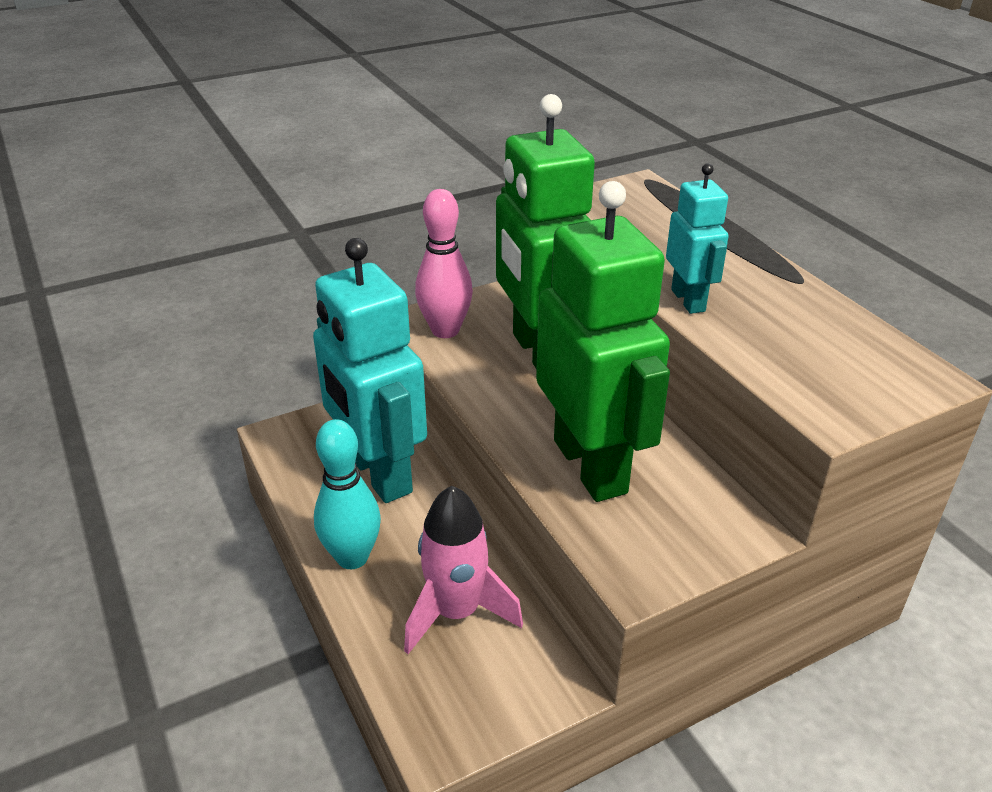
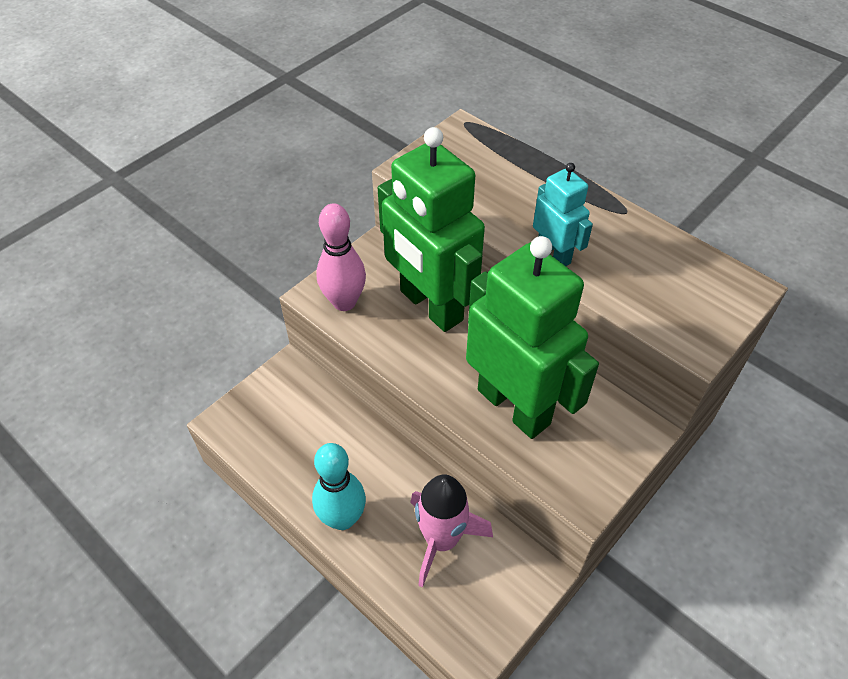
camera: 20 degrees left, 15 degrees up
(378, 474) = (326, 435): turquoise robot -> none

